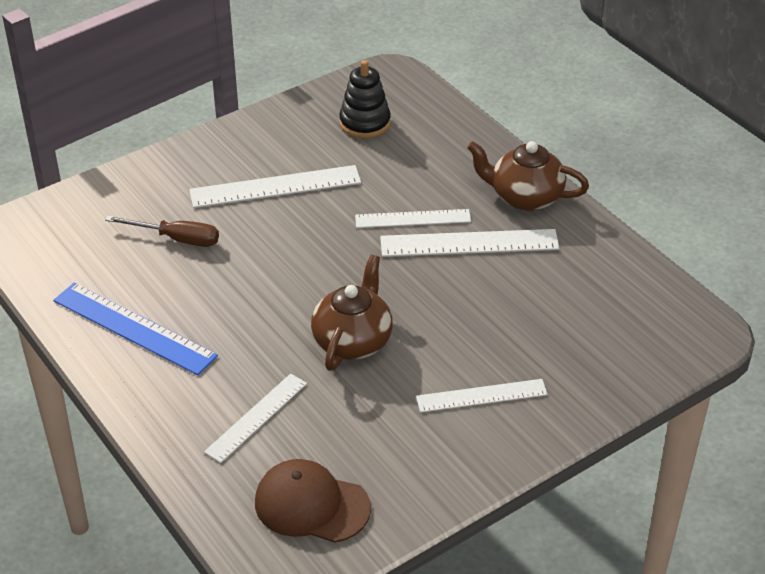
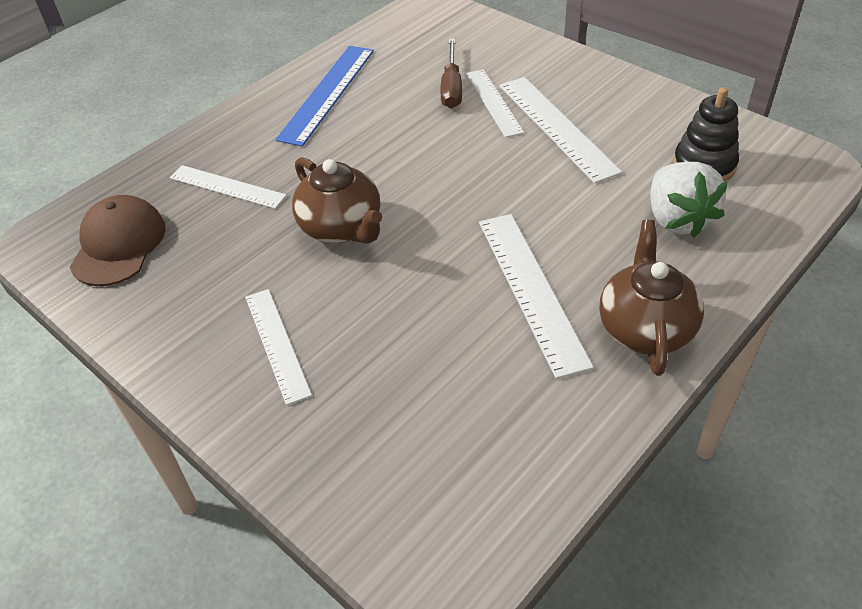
camera: 80 degrees right, 5 degrees up
(353, 341) = (342, 227): brown teapot -> brown teapot turned 45 degrees clockwise
(413, 219) = (553, 235): white ruler -> white ruler (493, 102)
(421, 153) = (677, 219): none -> white strawberry

